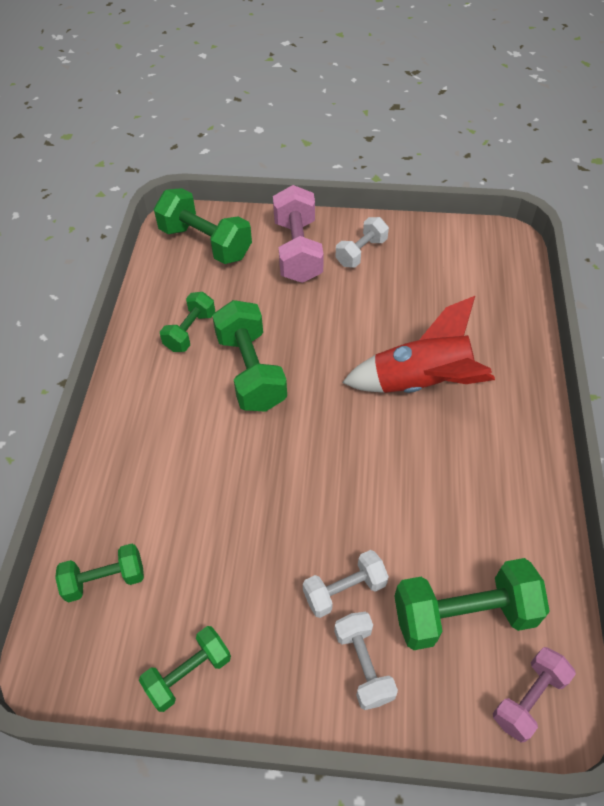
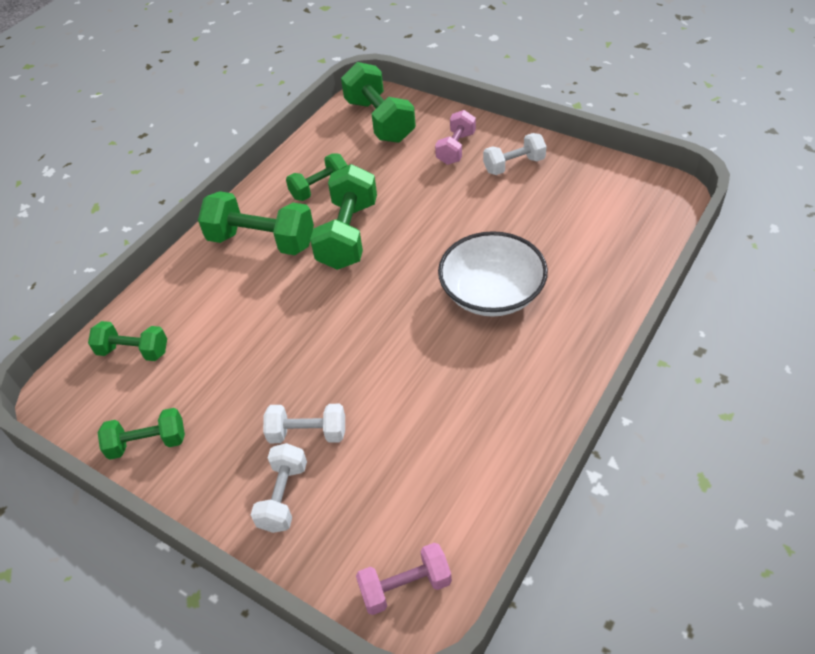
camera: 30 degrees right, 5 degrees down
(297, 251) = (456, 148): pink dumbbell -> pink dumbbell, size x0.60
(421, 383) = (492, 293): red rocket -> white bowl
(463, 614) = (395, 495): green dumbbell -> green dumbbell (261, 241)

